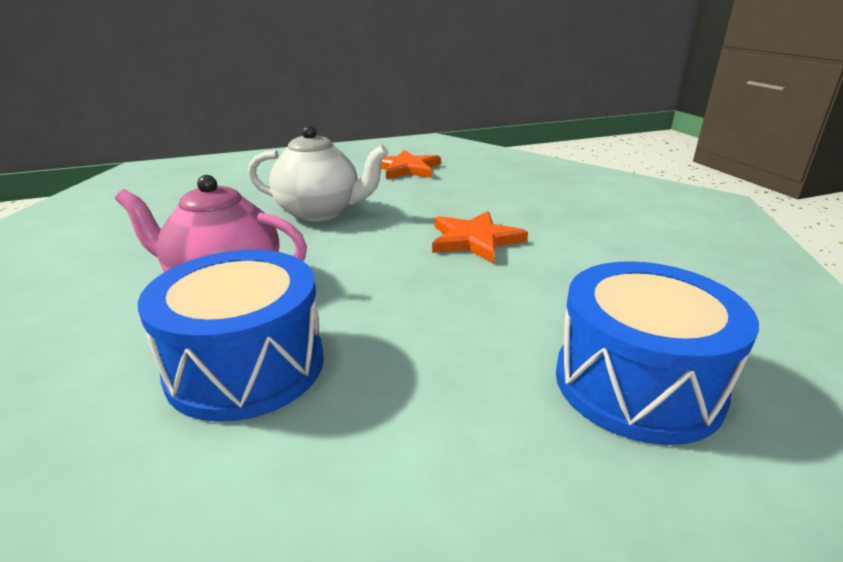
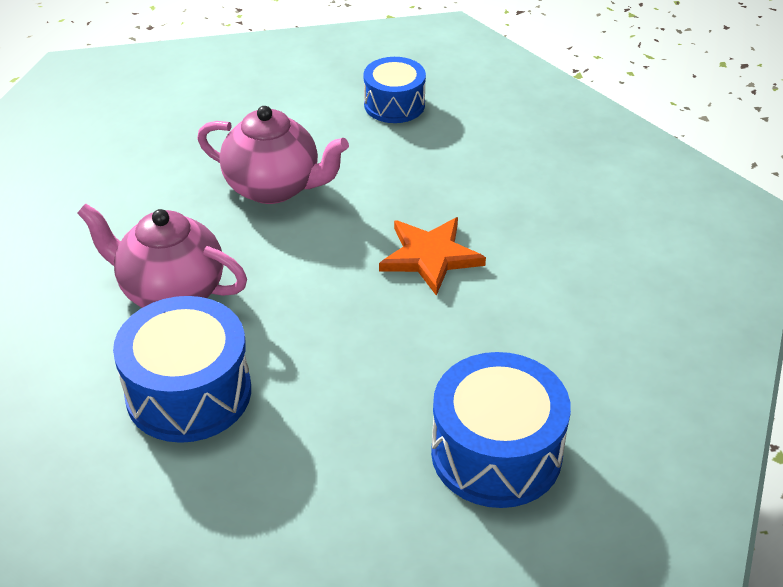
camera: 10 degrees right, 15 degrees up
(320, 212) = (274, 187): white teapot -> pink teapot
(406, 168) = (394, 105): orange star -> blue drum

